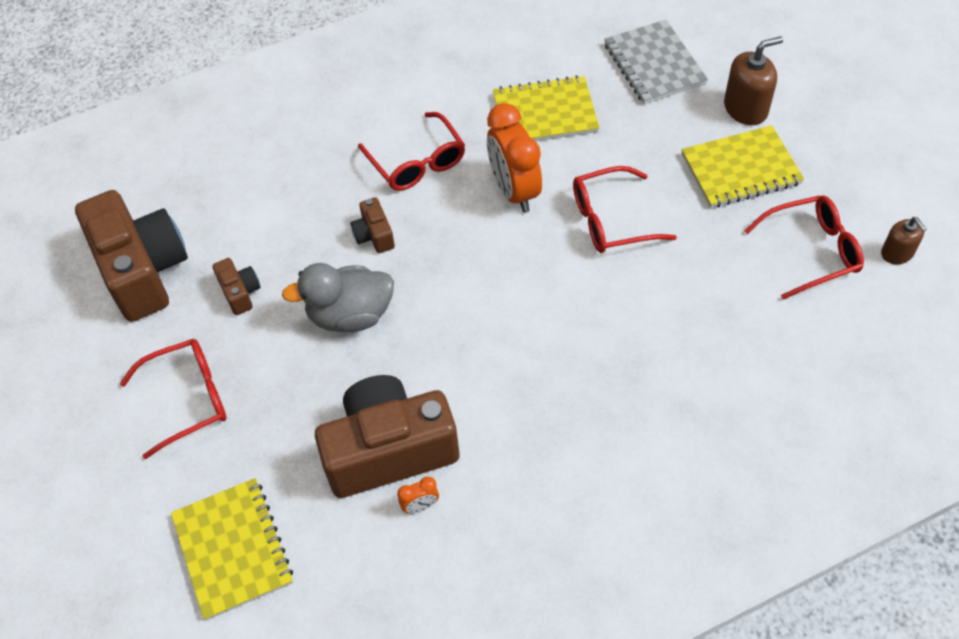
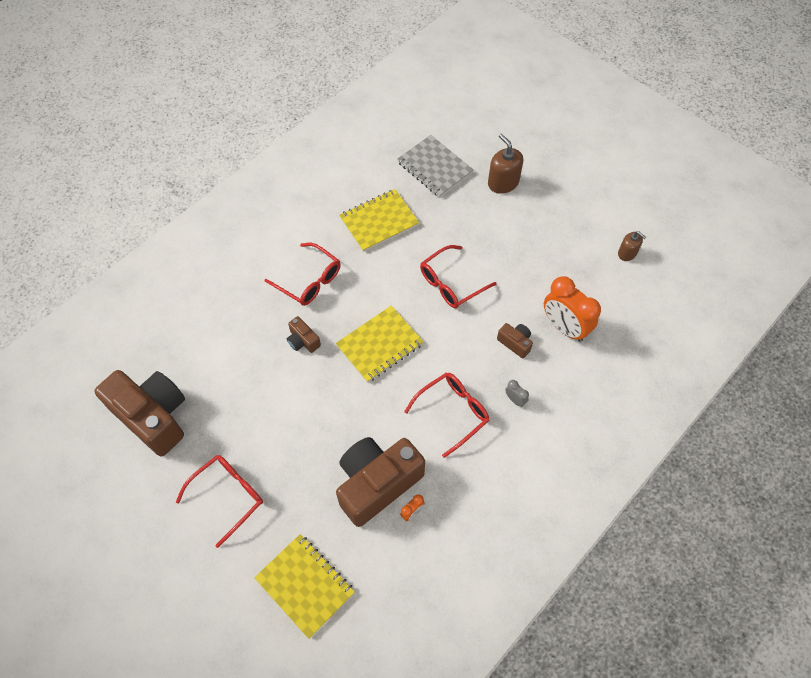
camera: 25 degrees left, 5 degrees up
(240, 292) = (229, 410): brown camera -> brown camera (515, 343)
(350, 315) = (311, 401): grey duck -> none
(514, 191) = (382, 282): orange clock -> orange clock (564, 327)
(636, 403) = (515, 399): none -> grey clock
(741, 169) = (516, 225): yellow notebook -> yellow notebook (380, 345)
(745, 108) = (503, 183): brown soap dispenser -> brown soap dispenser turned 75 degrees counterclockwise
(810, 251) = (578, 267): red glasses -> red glasses (452, 413)

